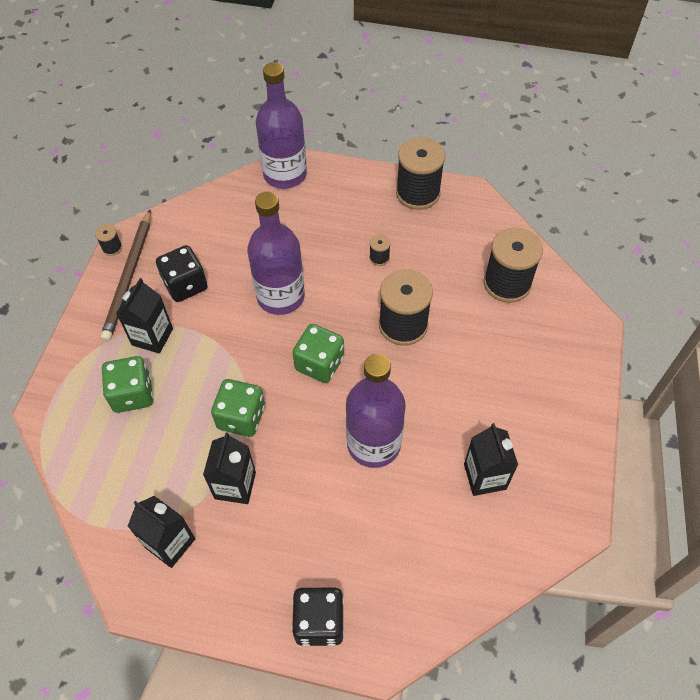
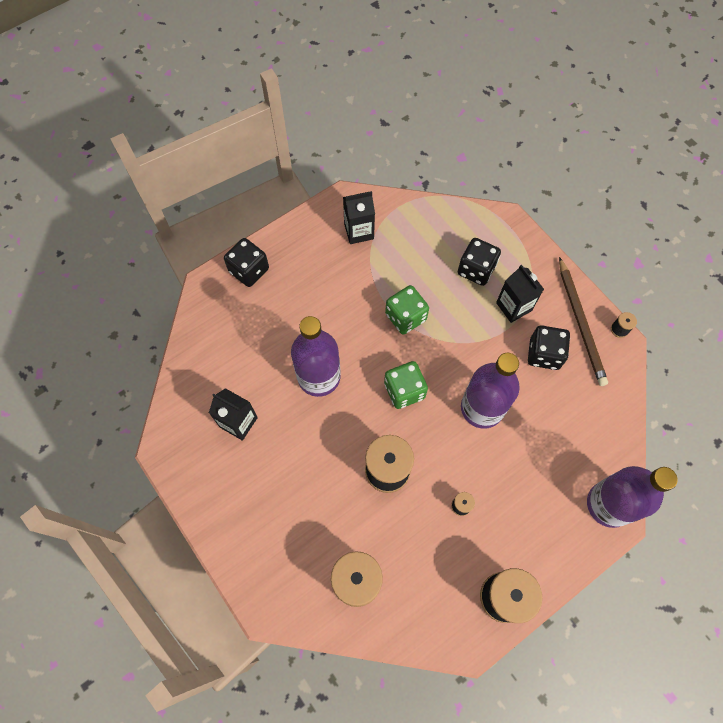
camera: 130 degrees right, 10 degrees up
(129, 277) = (580, 323): brown pencil -> brown pencil turned 150 degrees counterclockwise
(132, 394) = (476, 270): green dice -> black dice
(235, 485) = (363, 284): black carton -> none

